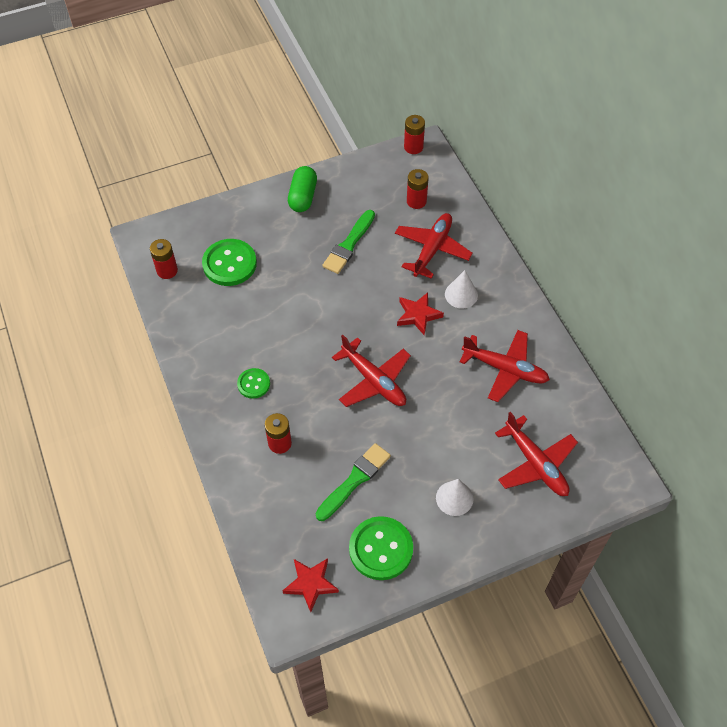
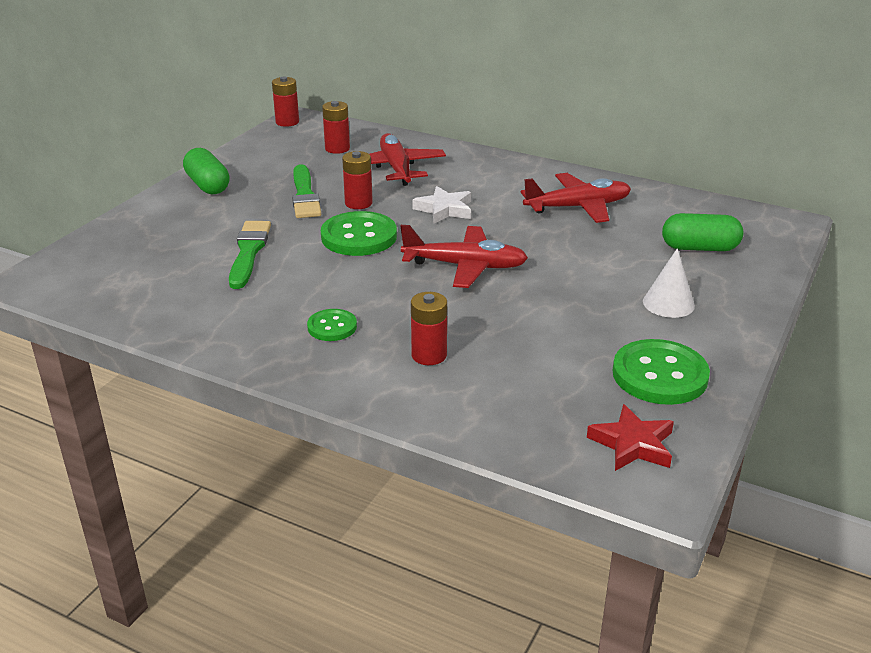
camera: 40 degrees left, 25 degrees down
(167, 270) = (98, 292): red battery -> red battery (358, 203)
(229, 264) = (178, 257): green button -> green button (359, 237)
(355, 480) = (553, 341): green brush -> green brush (249, 252)
(418, 315) = (444, 209): red star -> white star
(461, 294) = (466, 182): white cone -> none
(536, 464) = (699, 248): red plane -> green capsule

